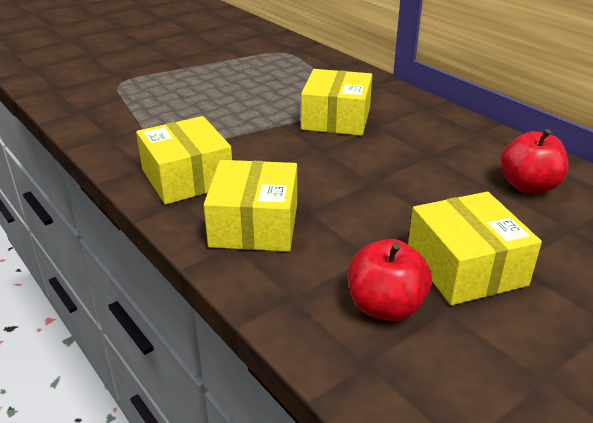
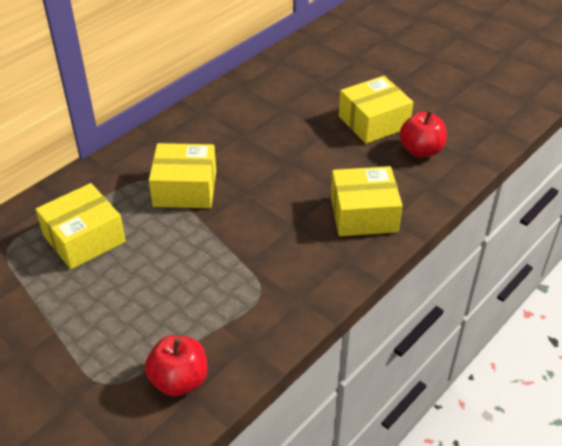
camera: 100 degrees left, 10 degrees up
(187, 178) = (311, 265): yellow box -> yellow box (84, 238)
(528, 186) = (275, 94): red apple -> red apple (179, 380)

